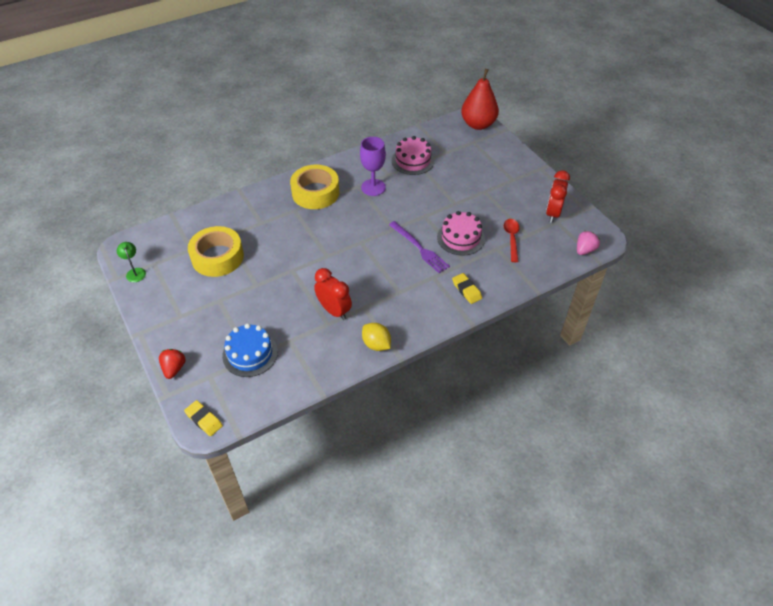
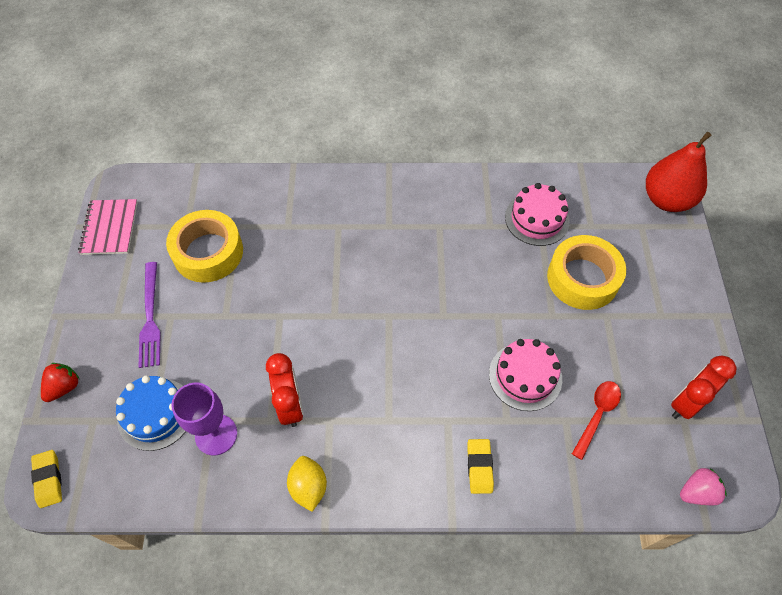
camera: 30 degrees right, 10 degrees up
(135, 272) = (109, 228): green lamp -> pink notebook
(315, 193) = (380, 212): yellow tape -> yellow tape (582, 278)
(373, 187) = (457, 237): purple goblet -> purple goblet (216, 434)
(419, 248) = (458, 365): purple fork -> purple fork (150, 317)

